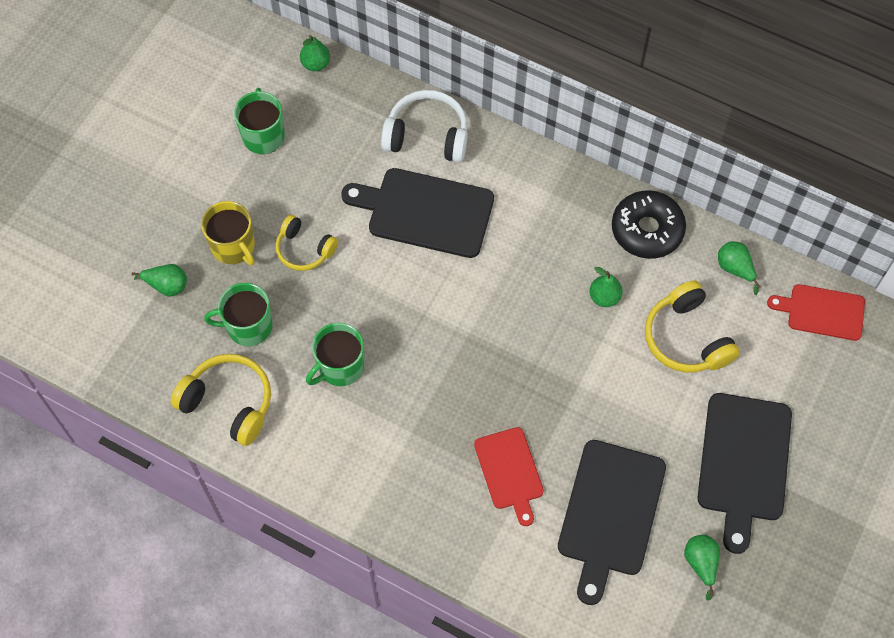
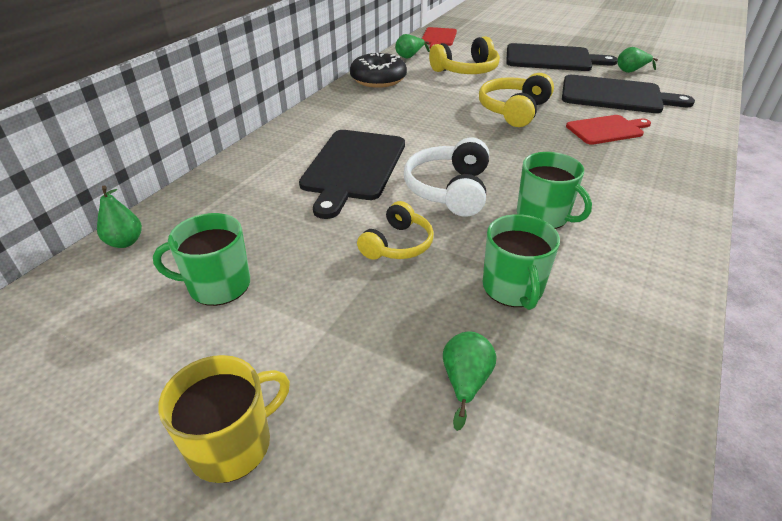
camera: 90 degrees left, 25 degrees down
(229, 403) = (628, 302): yellow headphones -> yellow headphones (513, 110)
(233, 246) = (394, 307): yellow mug -> yellow mug (232, 444)
(427, 136) = (262, 167): white headphones -> white headphones (449, 190)
(604, 297) = (437, 94): green pear -> none

